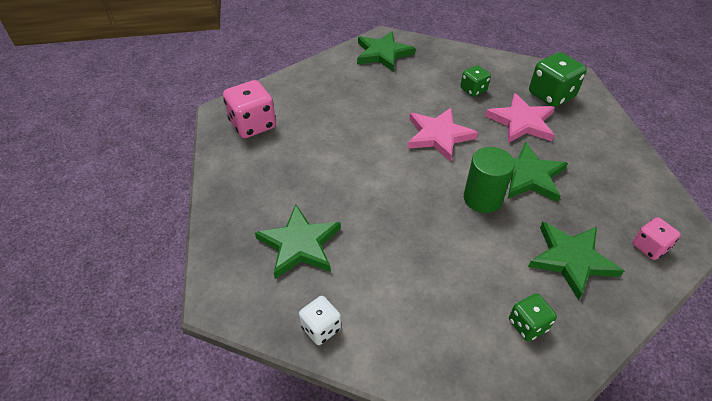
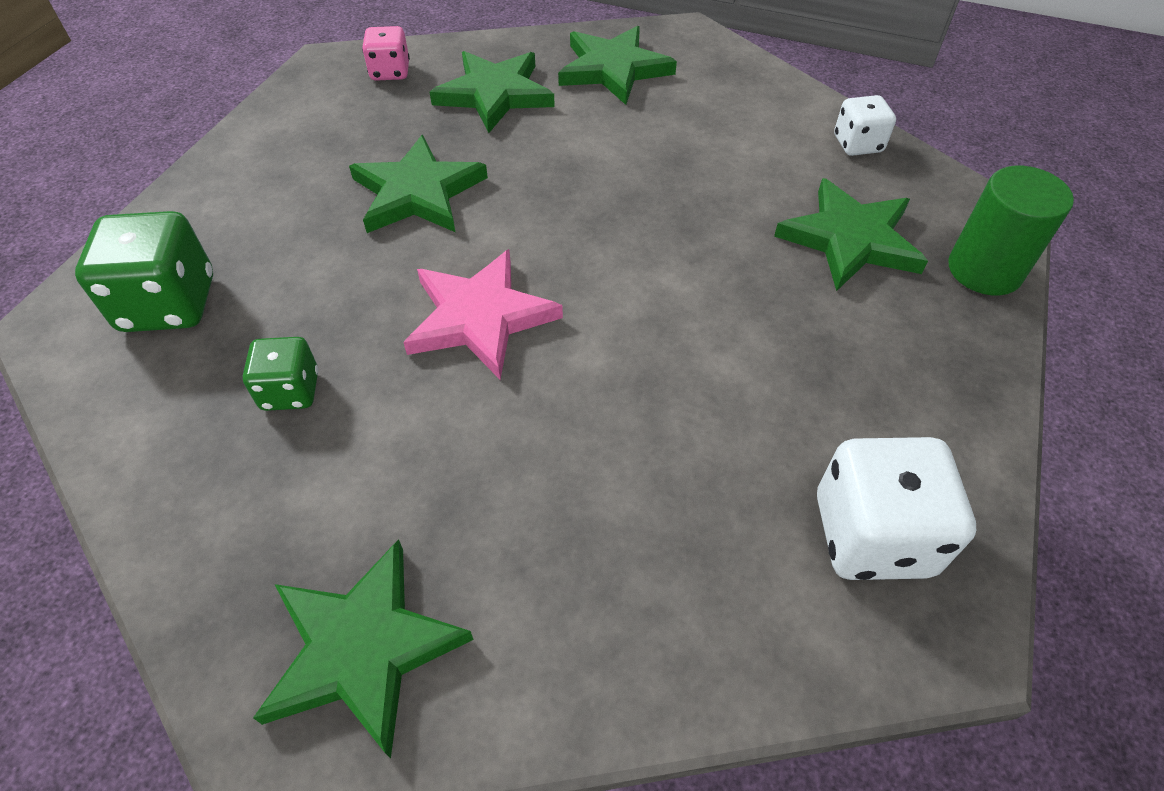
camera: 150 degrees left, 5 degrees up
(253, 125) = (872, 535): pink dice -> white dice
(482, 198) = (522, 191): green cylinder -> green cylinder (984, 270)
(521, 122) = (302, 277): pink star -> none
(527, 325) = (613, 69): green dice -> green star

